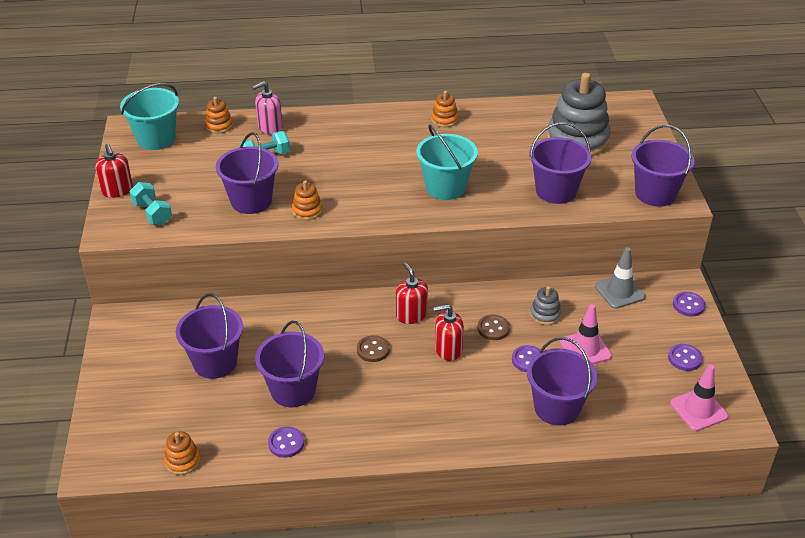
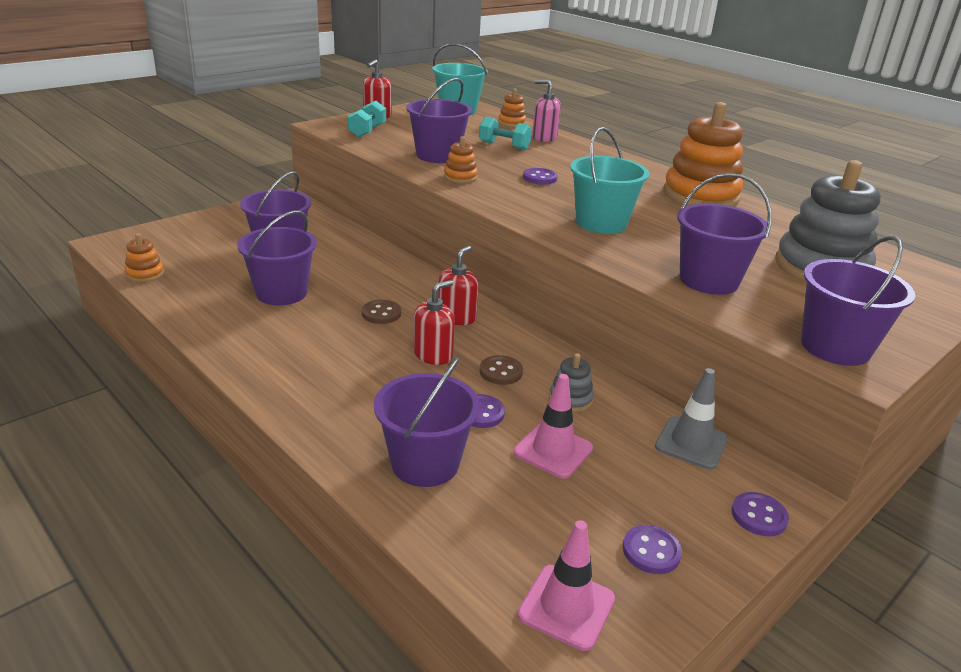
camera: 50 degrees right, 10 degrees down
(286, 443) = (207, 312): purple button -> purple button (540, 178)
(444, 120) = (700, 195): orange stacking toy -> orange stacking toy, size x2.22
(448, 349) = (433, 355): red soap dispenser -> red soap dispenser turned 90 degrees clockwise

